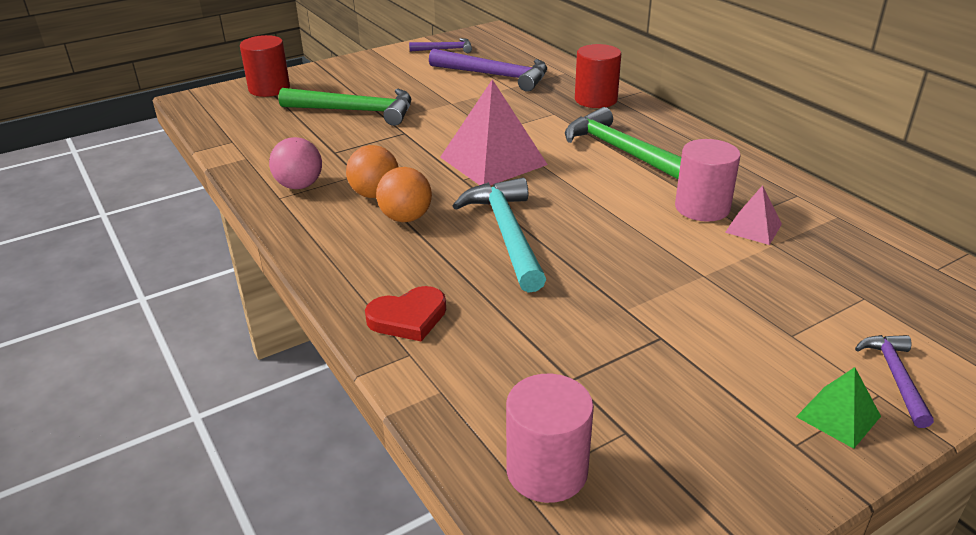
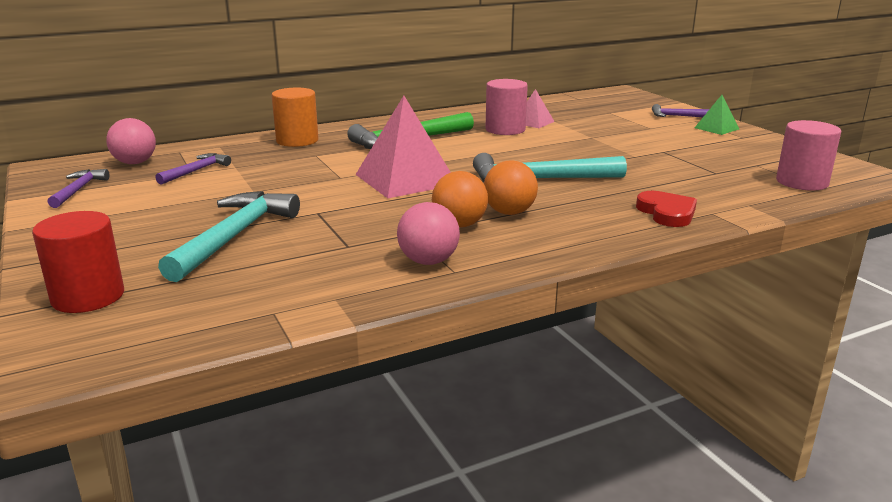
camera: 85 degrees left, 10 degrees down
(355, 111) = (234, 236): green hammer -> turquoise hammer
(495, 76) = (196, 171): purple hammer -> purple hammer, size x0.54
(509, 53) = (135, 163): none -> pink ball
(596, 99) = (297, 140): red cylinder -> orange cylinder

